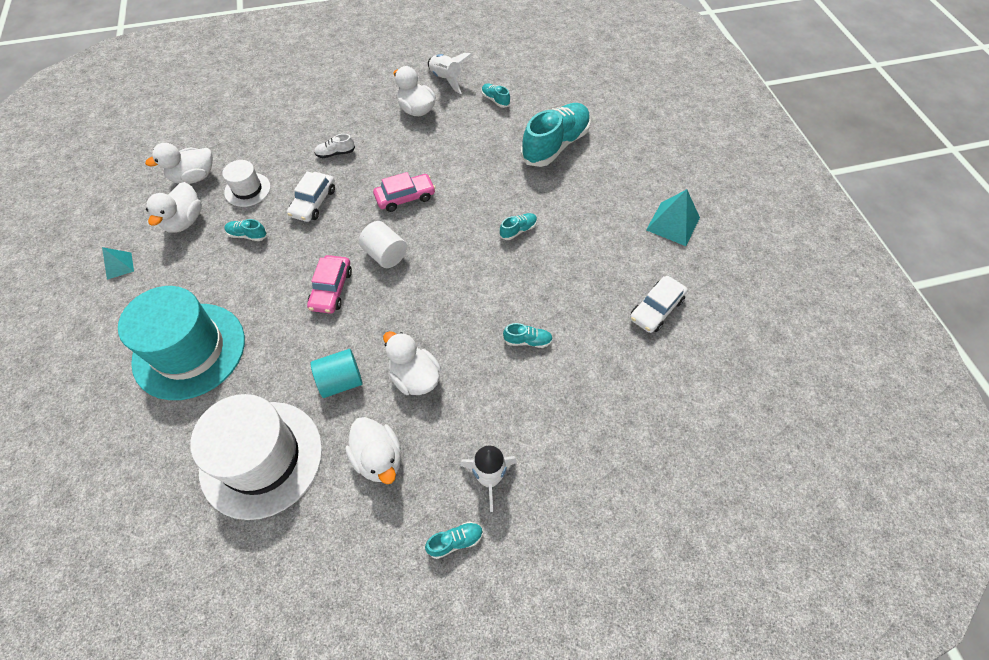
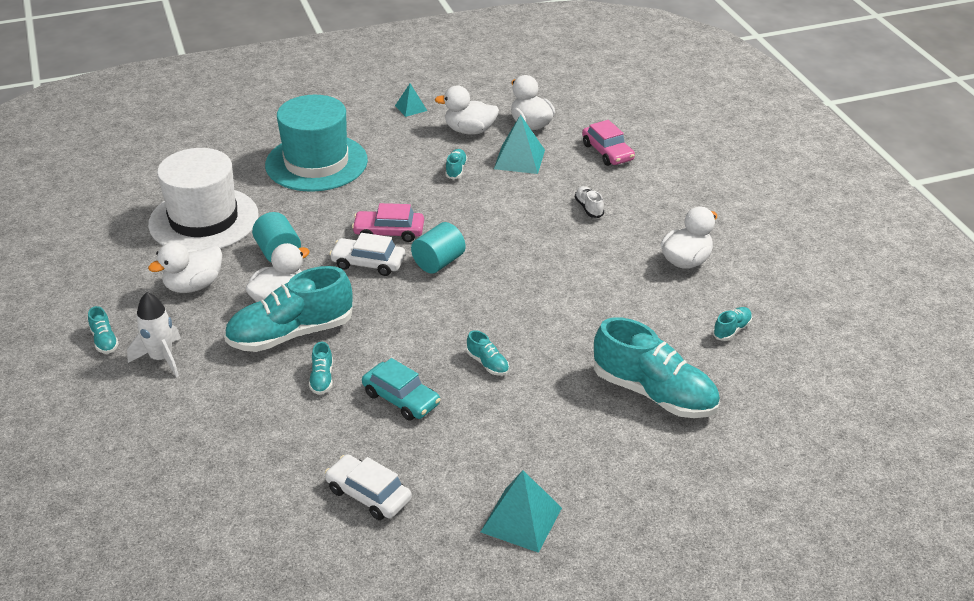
camera: 85 degrees right, 20 degrees down
(247, 190) = (519, 159): white hat -> turquoise pyramid
(313, 202) = (508, 203): white car -> white car (368, 263)
(385, 255) = (438, 262): white cylinder -> turquoise cylinder
(405, 197) = (528, 267): pink car -> pink car (607, 152)
(446, 79) = (759, 281): white rocket -> none
(466, 366) = (291, 334): none -> turquoise shoe
(554, 286) = (401, 399): none -> turquoise car

